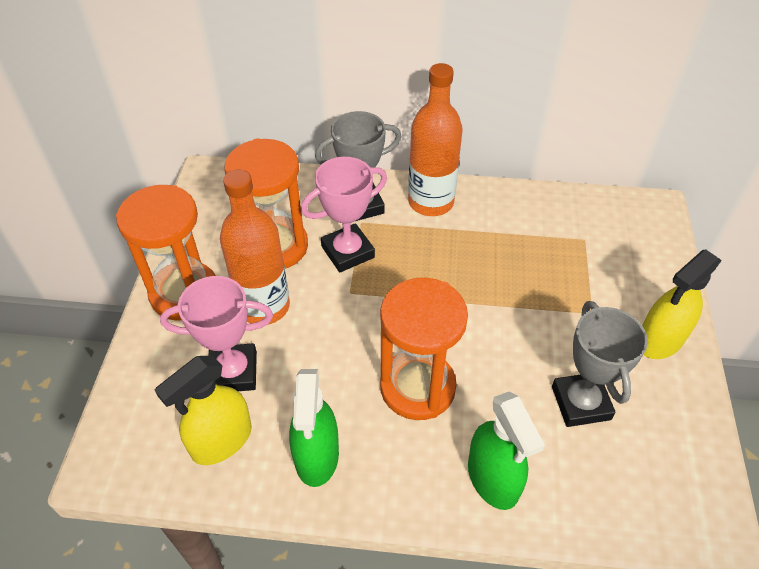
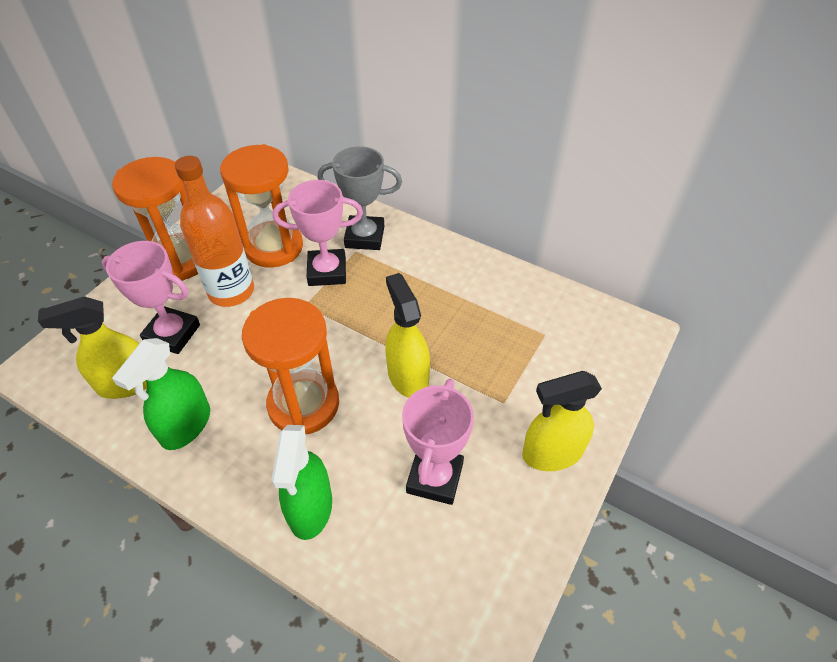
camera: 25 degrees right, 0 degrees up
(431, 202) = (426, 254): orange bottle -> none
(494, 322) = (407, 376): none -> yellow spray bottle
(581, 403) = (435, 478): grey trophy -> pink trophy

